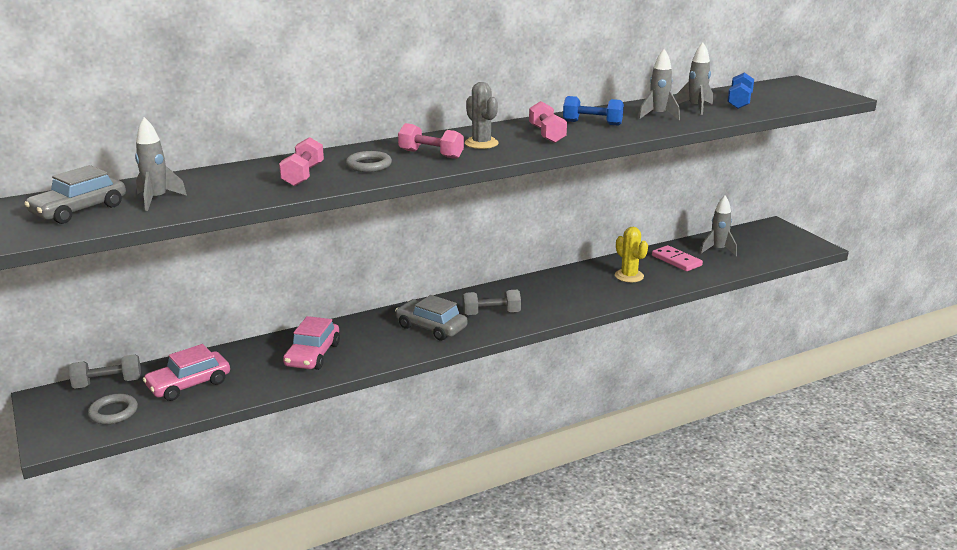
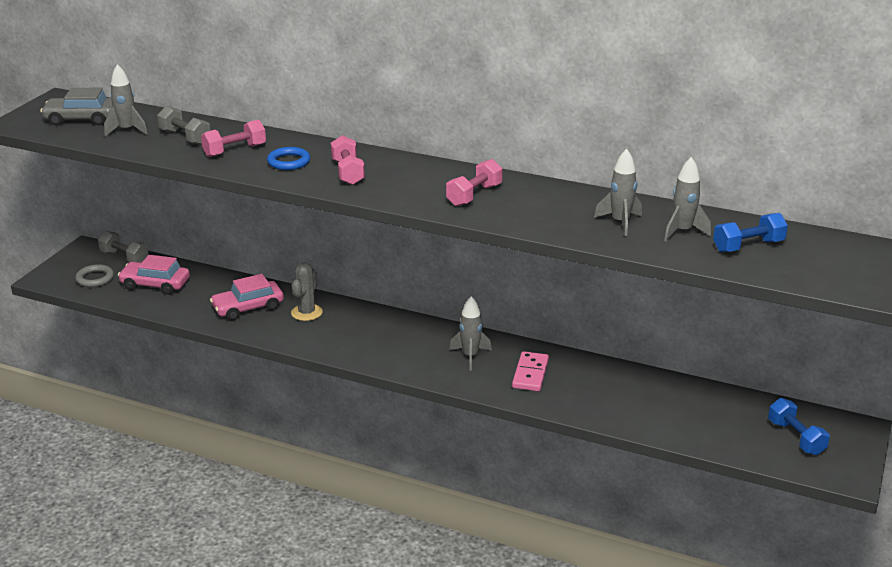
camera: 50 degrees right, 5 degrees up
(369, 165) = (288, 162): grey ring -> blue ring
(431, 327) = (352, 334): grey car -> none
(481, 143) = (405, 180): grey cactus -> grey cactus (306, 312)
(491, 313) = (412, 350): grey dumbbell -> grey dumbbell (185, 137)
(592, 123) = (541, 202): blue dumbbell -> blue dumbbell (796, 437)
(629, 276) = (586, 387): yellow cactus -> none
(676, 261) = (663, 400): pink domino -> pink domino (530, 374)
(718, 250) = (730, 415): grey rocket -> grey rocket (470, 356)

